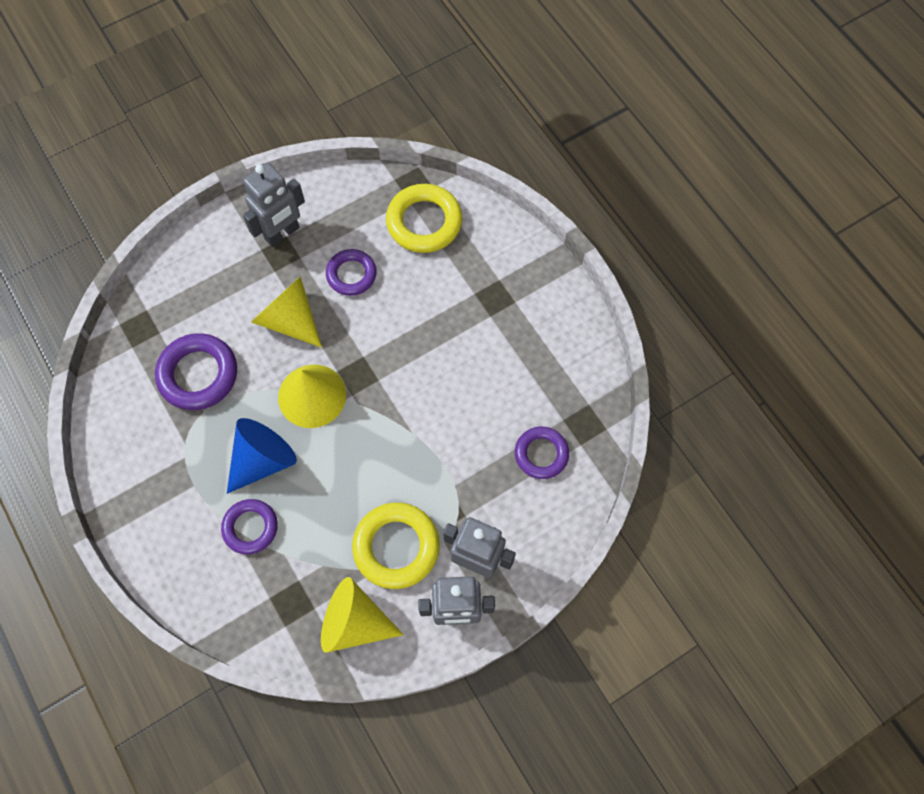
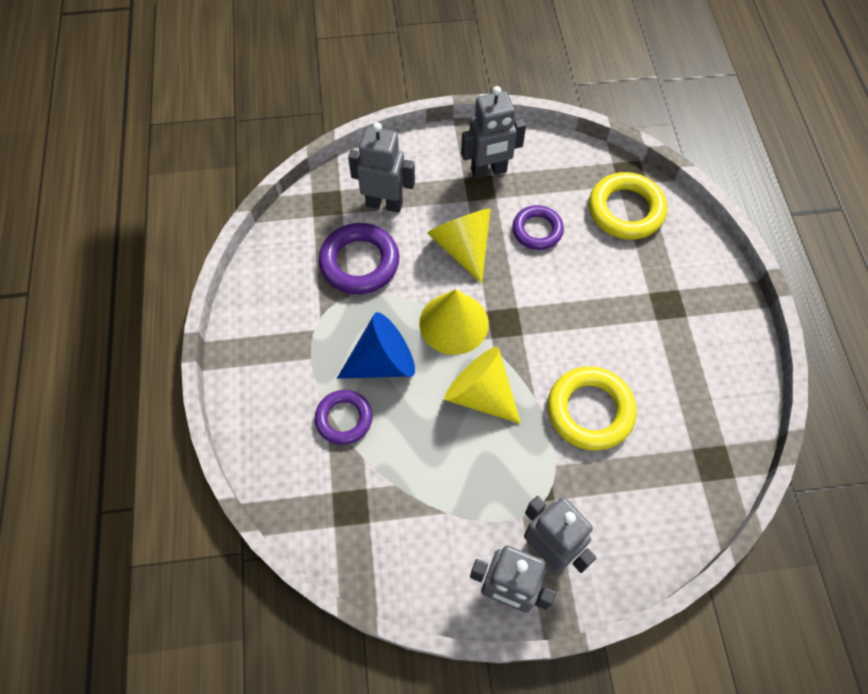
camera: 25 degrees right, 5 degrees down
(196, 306) = (384, 204): none -> grey robot
(354, 622) = (401, 553): yellow cone -> yellow cone (480, 394)
(396, 547) = (473, 499): yellow ring -> yellow ring (590, 411)
(541, 454) = (656, 473): purple ring -> none

